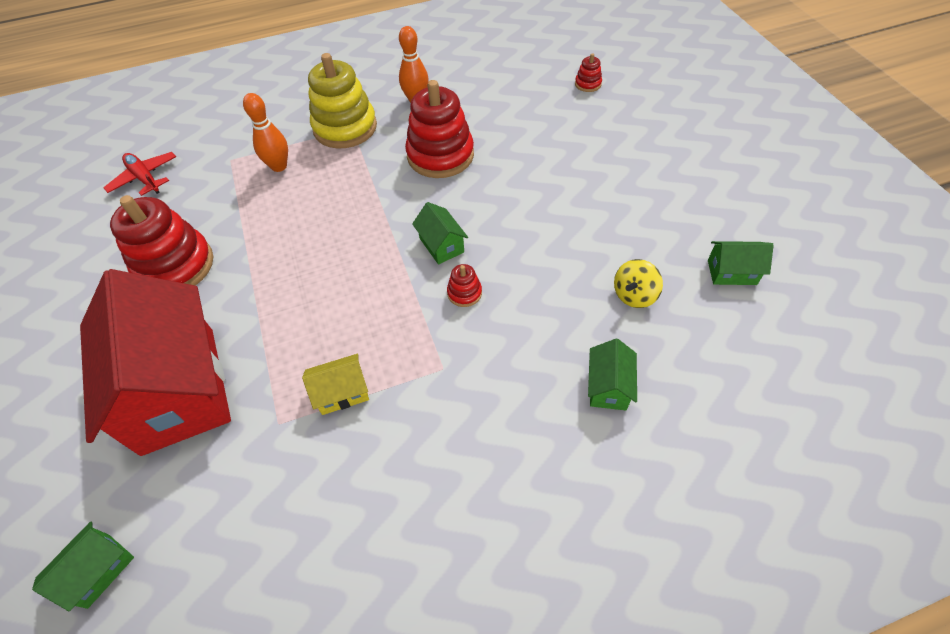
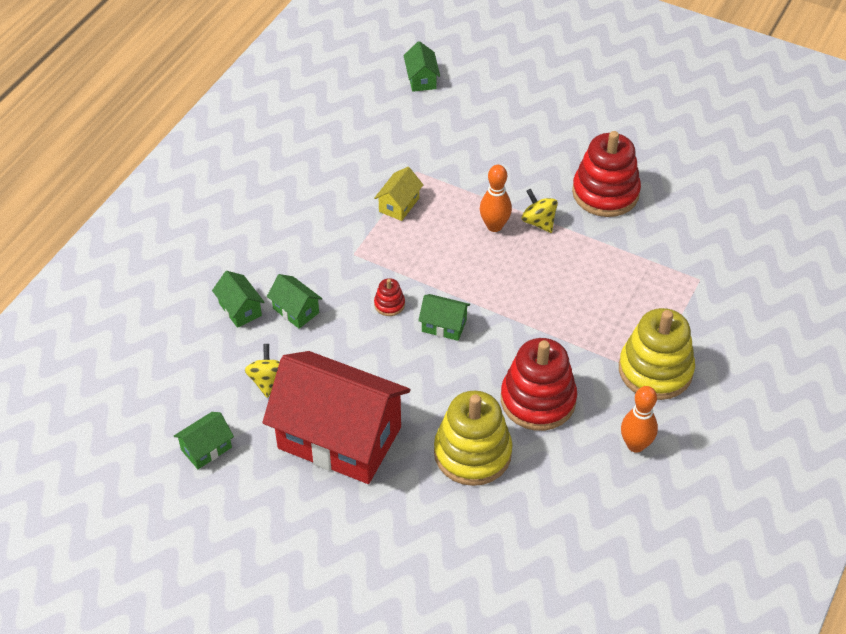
camera: 135 degrees right, 5 degrees down
(145, 178) = (734, 223): red plane -> none
(178, 389) = (494, 148): red house -> red house (339, 437)
(258, 279) = (538, 222): none -> yellow spinning top
(279, 166) = (652, 300): orange bowling pin -> orange bowling pin (494, 226)
(522, 152) = (472, 453): none -> yellow stacking toy
(553, 346) = (296, 310): none -> green house
(588, 84) = (494, 591): red stacking toy -> none

